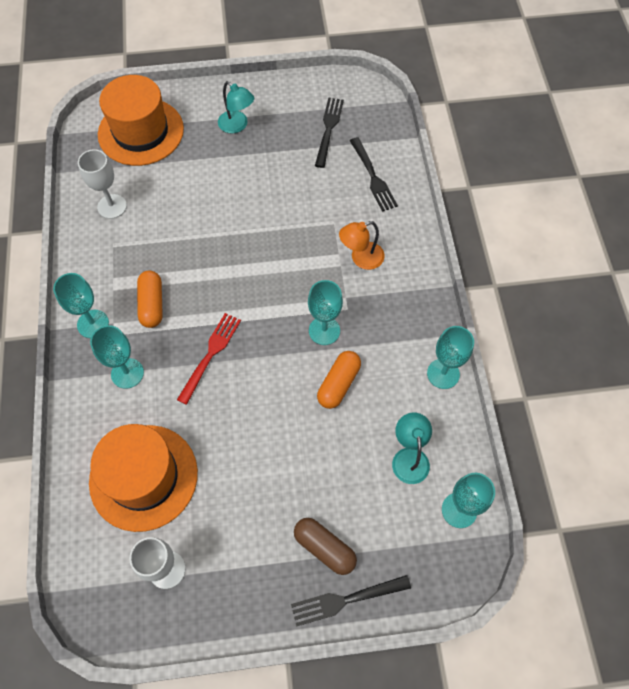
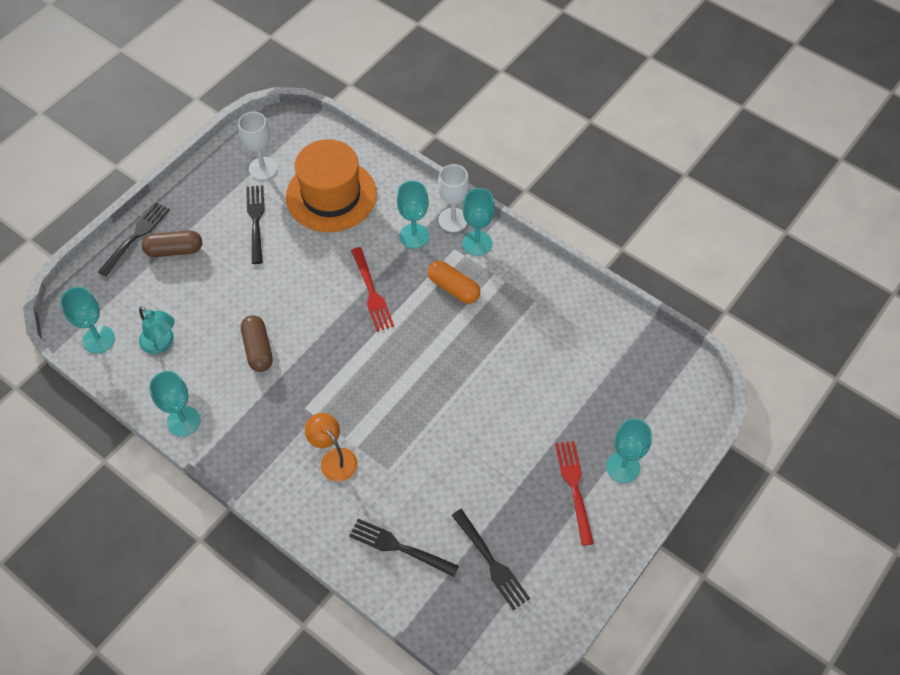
camera: 135 degrees right, 5 degrees down
(112, 206) = (577, 327): white goblet -> white goblet (453, 220)
(141, 132) = (643, 405): orange hat -> none
(229, 512) = (256, 220): none -> black fork
(237, 126) = (574, 487): turquoise lamp -> red fork
(324, 330) = (306, 376): turquoise goblet -> turquoise goblet (623, 467)
(338, 384) = (258, 349): orange capsule -> brown capsule
(361, 258) = (334, 458): orange lamp -> orange lamp turned 60 degrees counterclockwise

